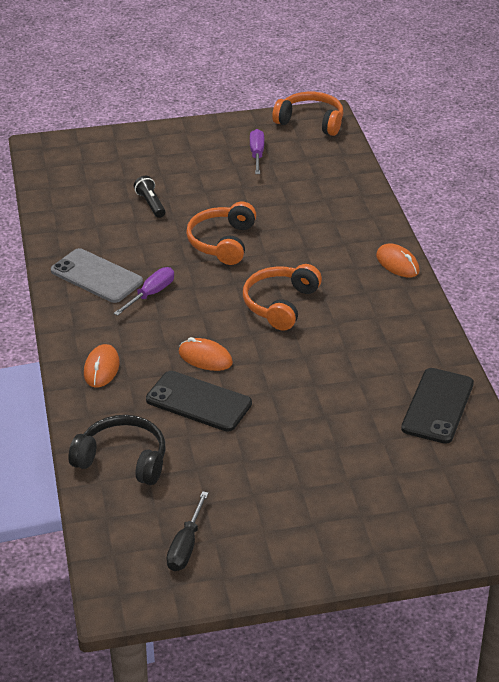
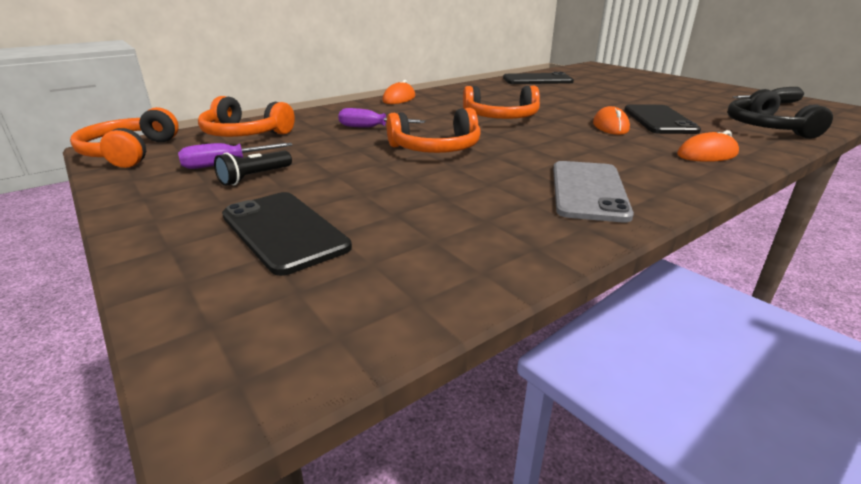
camera: 115 degrees left, 10 degrees down
(139, 165) = (284, 231): none -> black phone
(150, 204) = (393, 197): black flashlight -> black flashlight (254, 177)
(151, 294) = (568, 159): purple screwdriver -> purple screwdriver (371, 128)
(325, 165) = (245, 134): none -> orange headphones

